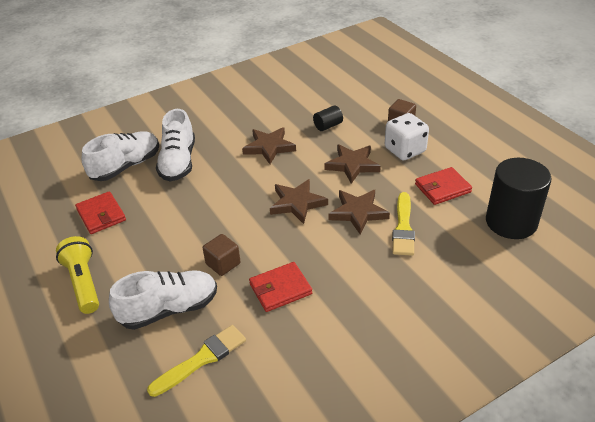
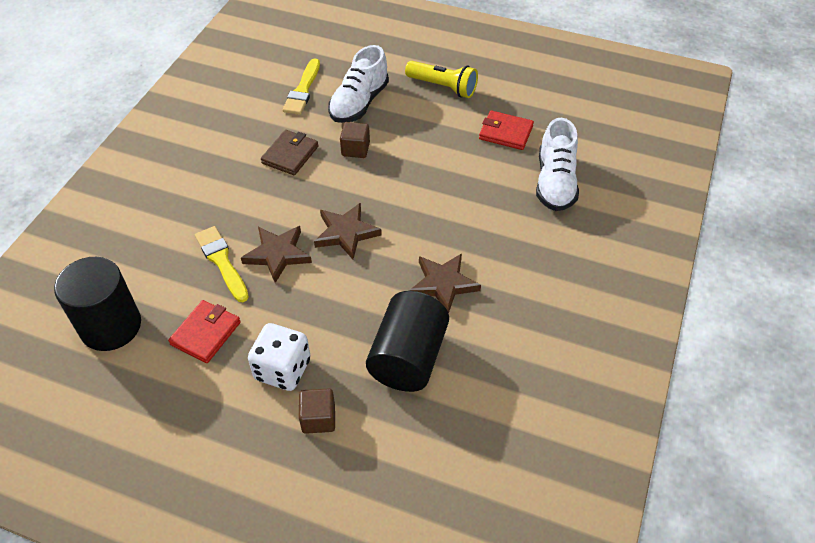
camera: 140 degrees right, 10 degrees up
(178, 162) = (513, 214): white shoe -> none
(280, 289) = (290, 155): red wallet -> brown wallet
(328, 126) = (408, 357): black cylinder -> black cylinder, size x2.20
(352, 165) = (328, 311): brown star -> none

